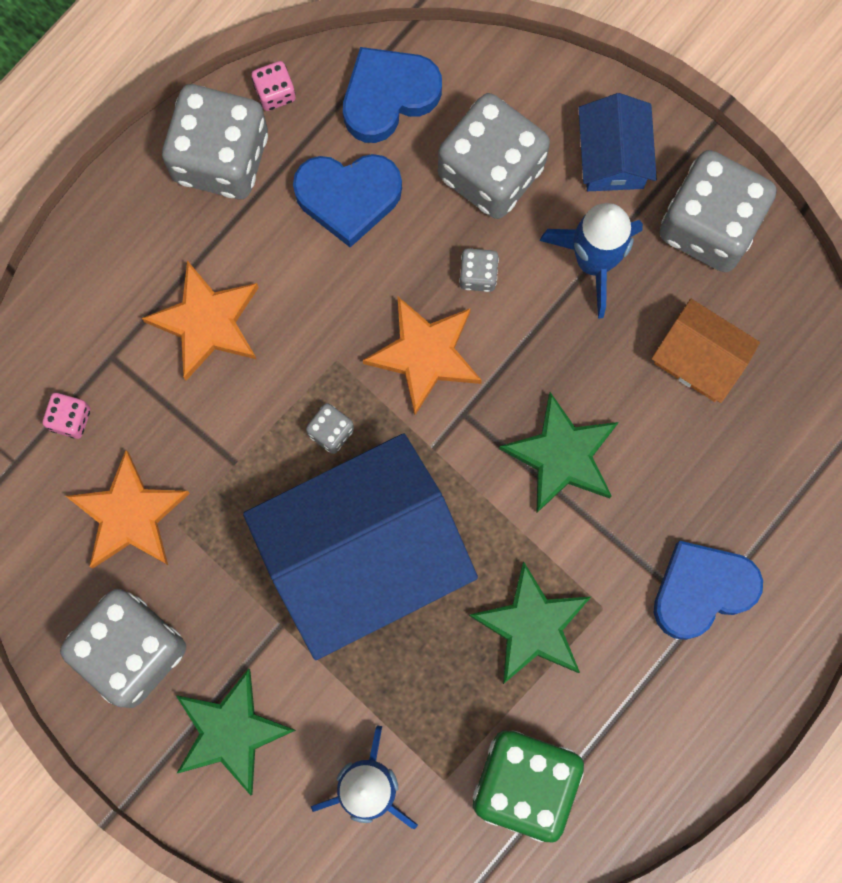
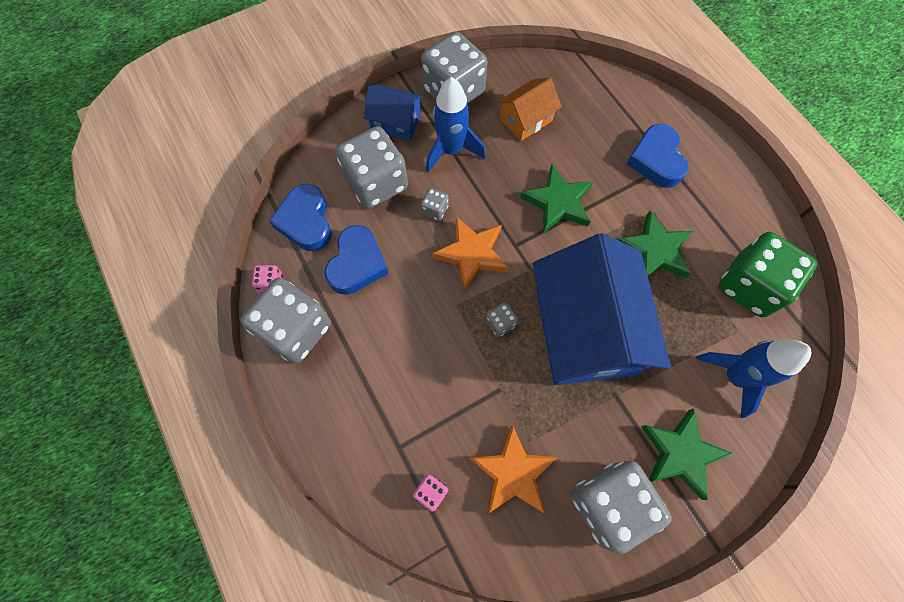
camera: 70 degrees left, 10 degrees down
(206, 323) = (401, 376): orange star -> none

